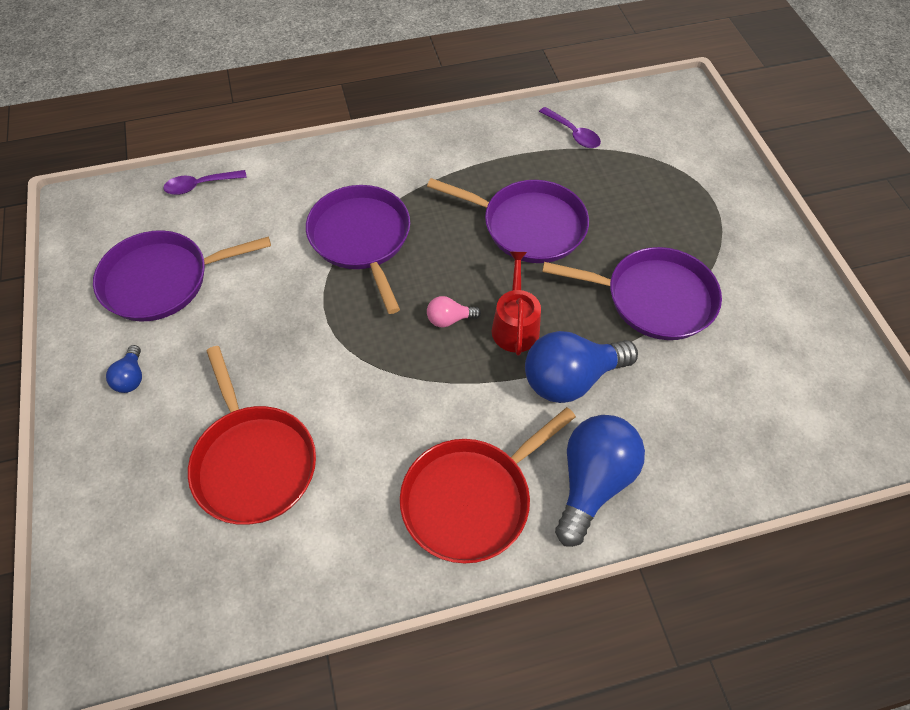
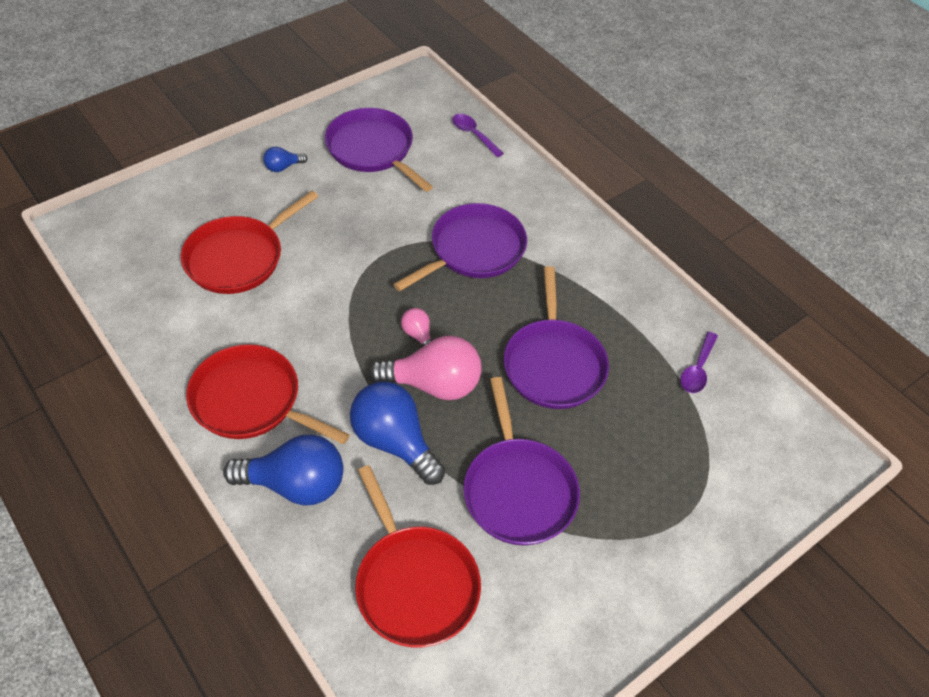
camera: 65 degrees right, 5 degrees down
(515, 325) = (433, 384): red watering can -> pink light bulb
(728, 409) = (414, 583): none -> red pan

